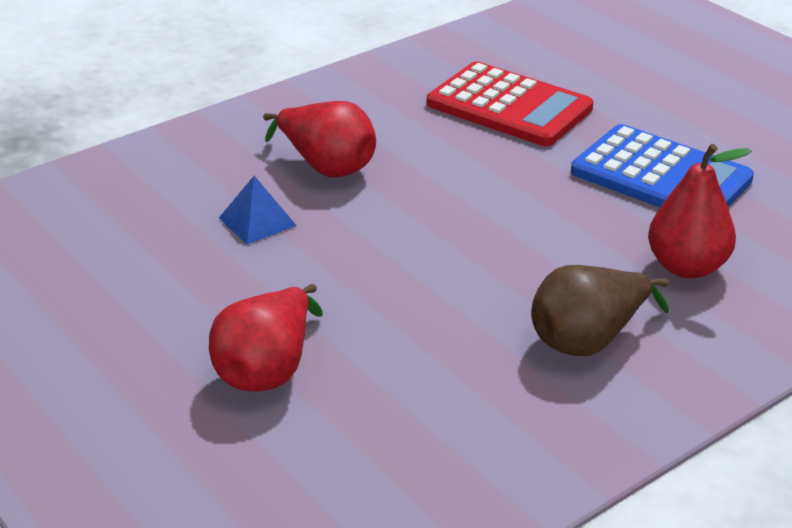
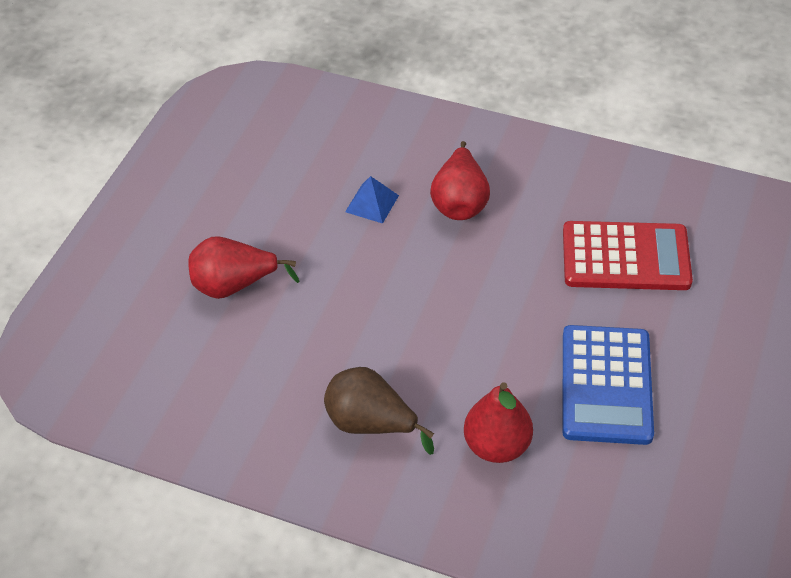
camera: 60 degrees right, 15 degrees up
(509, 106) = (625, 257): red calculator -> red calculator turned 90 degrees counterclockwise

